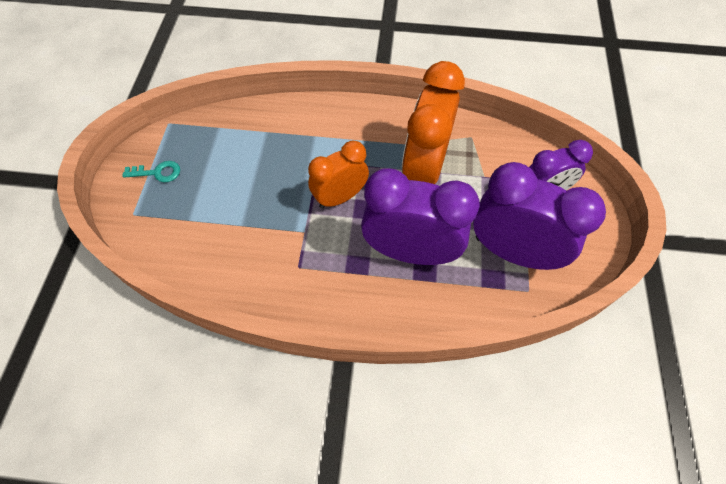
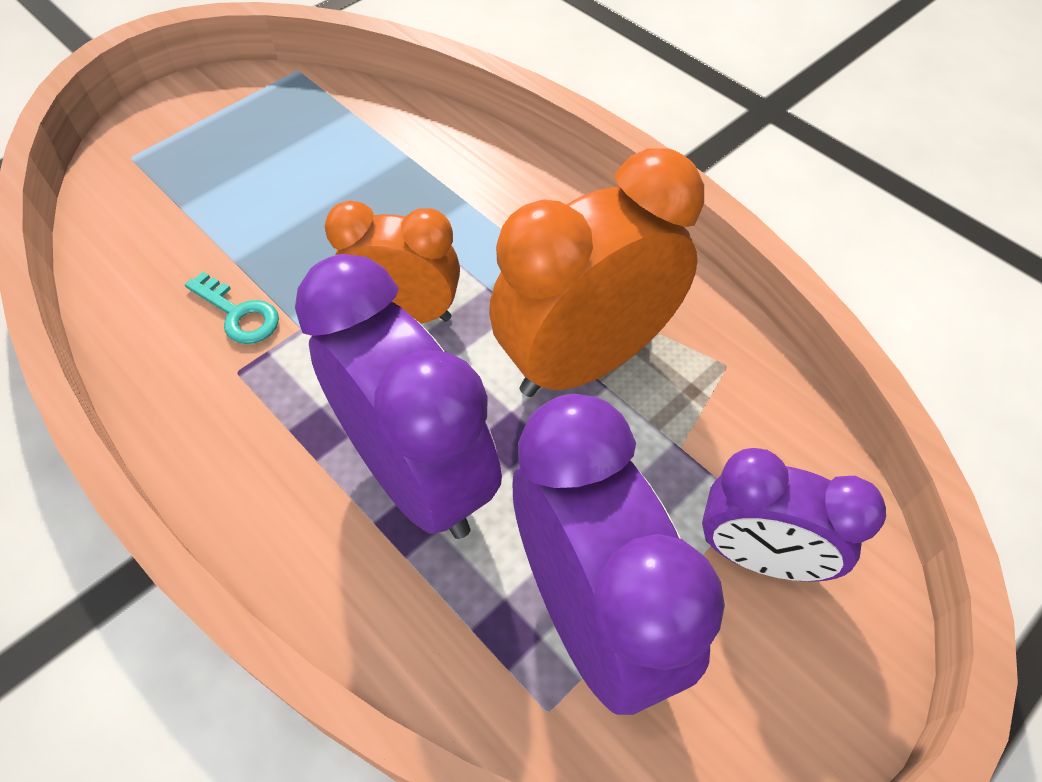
camera: 40 degrees right, 5 degrees down
(157, 172) = (215, 124): turquoise key -> turquoise key (239, 314)

